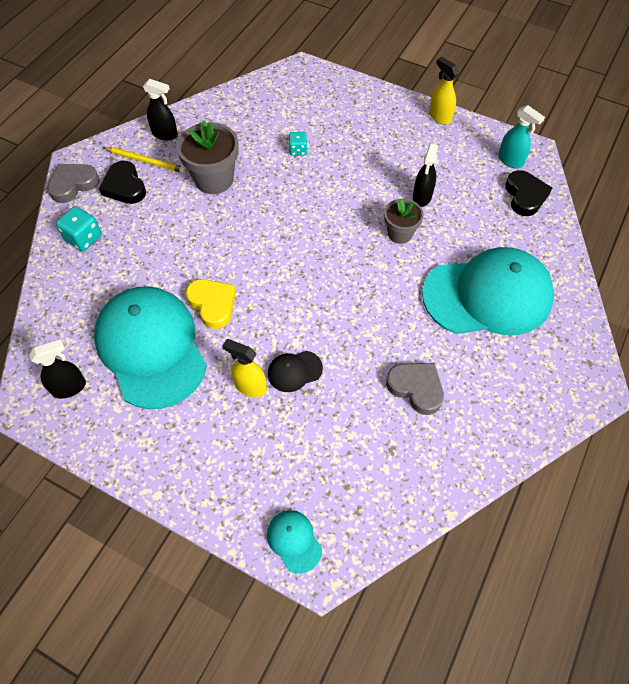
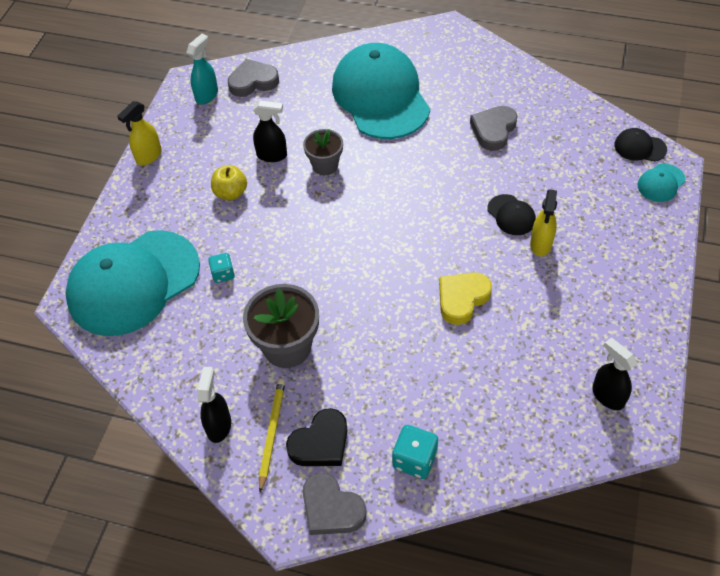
camera: 100 degrees left, 5 degrees down
(151, 348) = (533, 337): turquoise cap -> turquoise cap (133, 283)
(355, 539) = (639, 147): none -> black cap
(383, 164) = (231, 193): none -> yellow apple
(525, 196) = (253, 81): black heart -> grey heart

